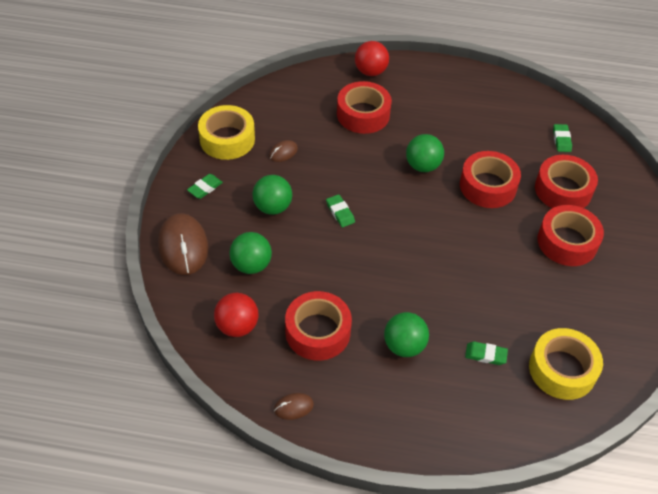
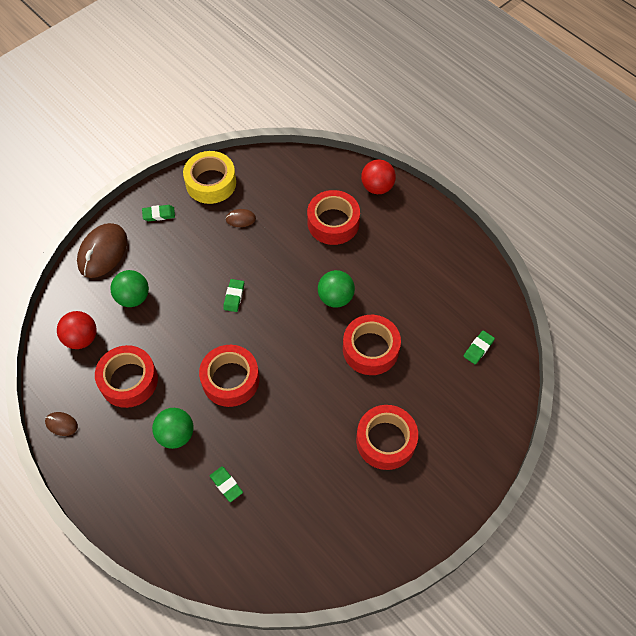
camera: 40 degrees right, 10 degrees up
(272, 207) = (190, 260): green ball -> none
(562, 369) = (271, 539): yellow tape -> none
(563, 190) = (431, 394): red tape -> red tape (230, 379)

